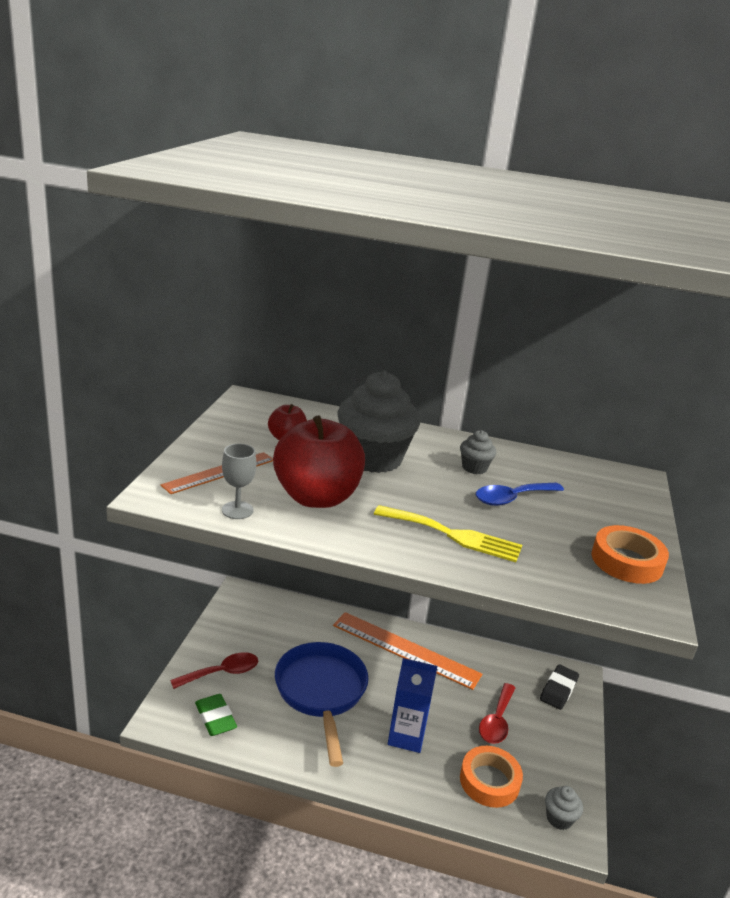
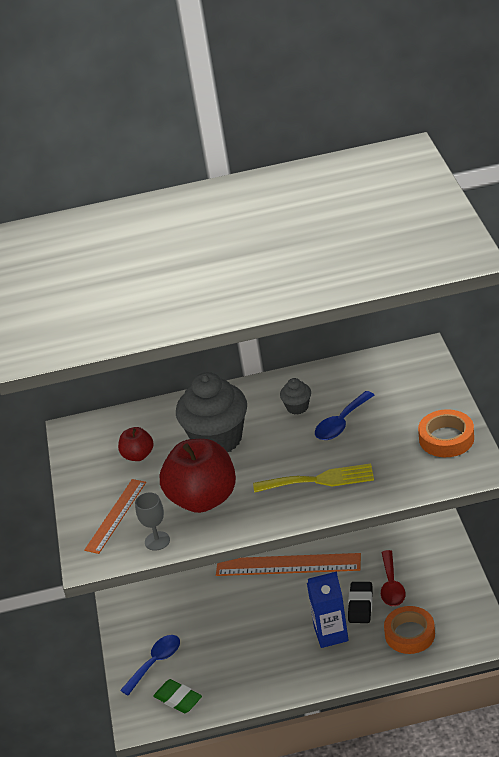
camera: 15 degrees left, 10 degrees up
(222, 673) = (155, 663): red spoon -> blue spoon
(321, 692) = (244, 635): blue pan -> none
(558, 690) = (425, 535): black eraser -> black eraser (360, 605)
(559, 818) = (471, 634): grey cupcake -> none

